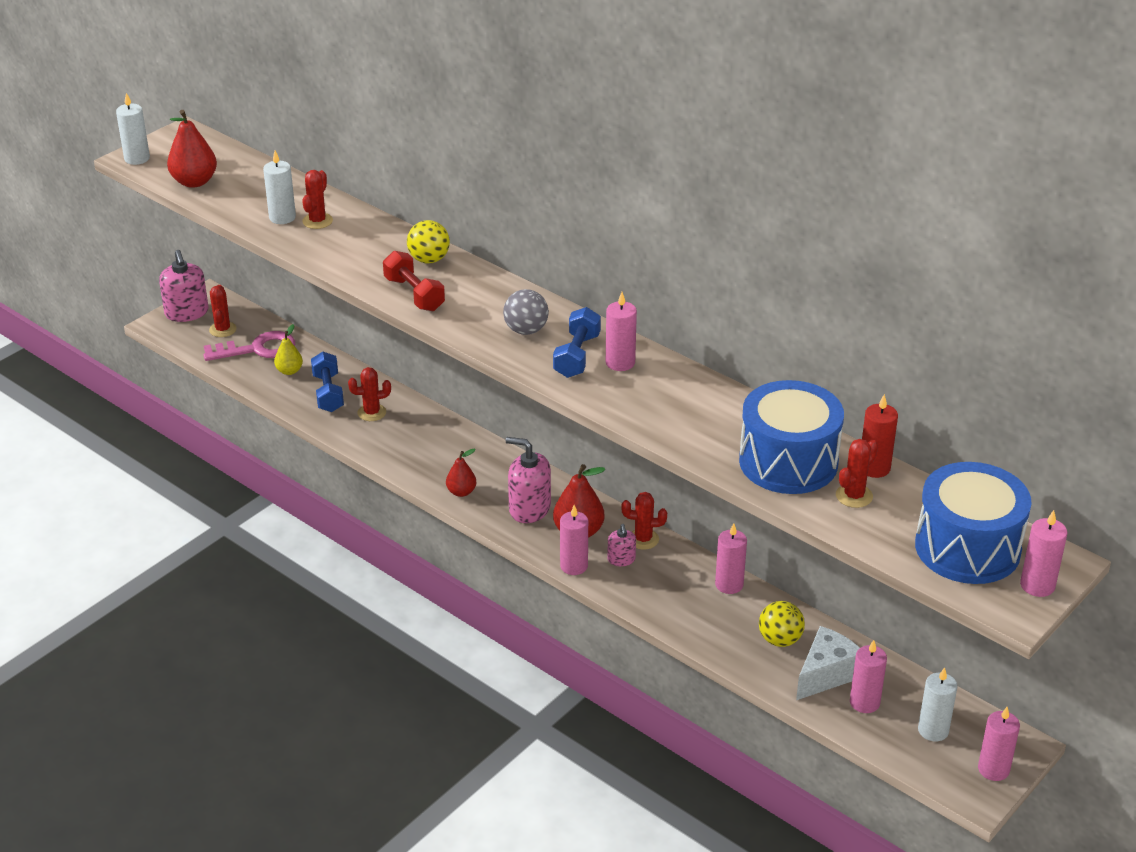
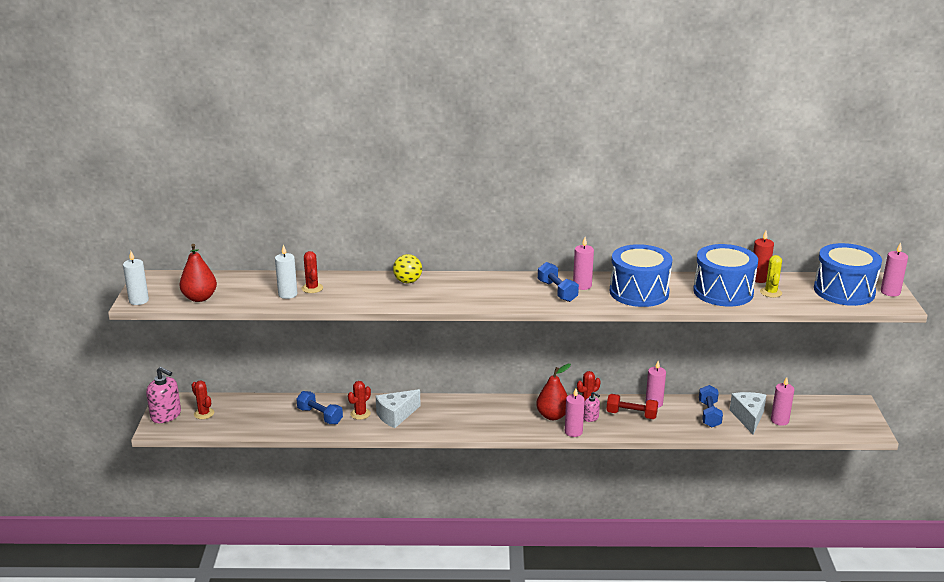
camera: 40 degrees left, 10 degrees down
(258, 349) = (242, 413): pink key -> none
(289, 371) = (279, 416): yellow pear -> none
(405, 435) = (396, 415): none -> white cheese
(414, 294) = (427, 299): red dumbbell -> red dumbbell (631, 415)
(461, 492) = (467, 427): red pear -> none
(526, 330) = (513, 291): grey ball -> none
(529, 508) = (513, 417): pink soap dispenser -> none
(675, 407) = (639, 292): none -> blue drum
(780, 640) = (709, 414): yellow ball -> blue dumbbell
(854, 496) = (770, 292): red cactus -> yellow cactus
(933, 730) = (820, 416): white candle -> none
(993, 769) = (863, 418): pink candle -> none

